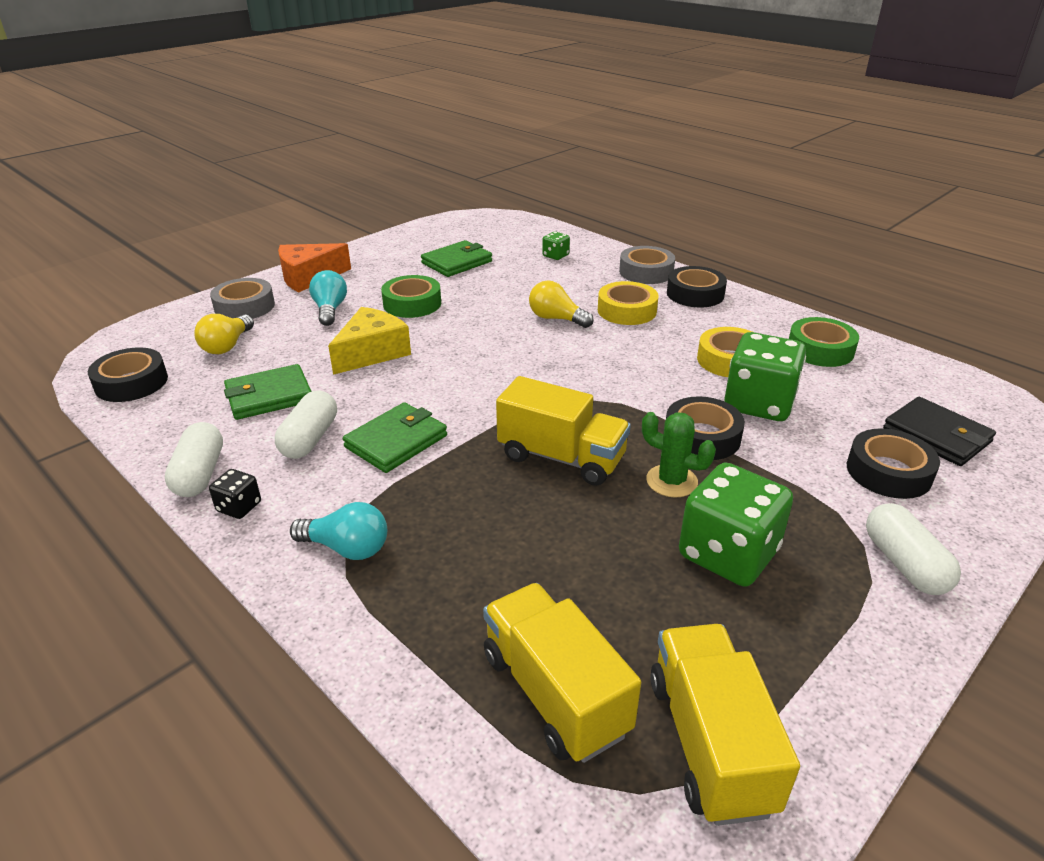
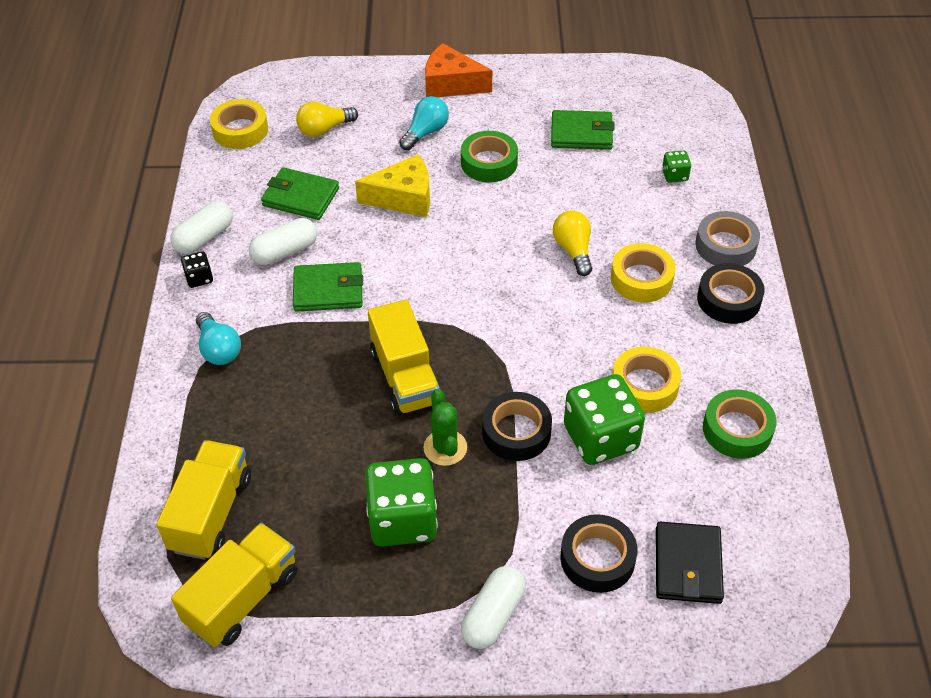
camera: 45 degrees right, 15 degrees up
(131, 383) = (240, 130): black tape -> yellow tape
(244, 307) = (375, 92): grey tape -> none

